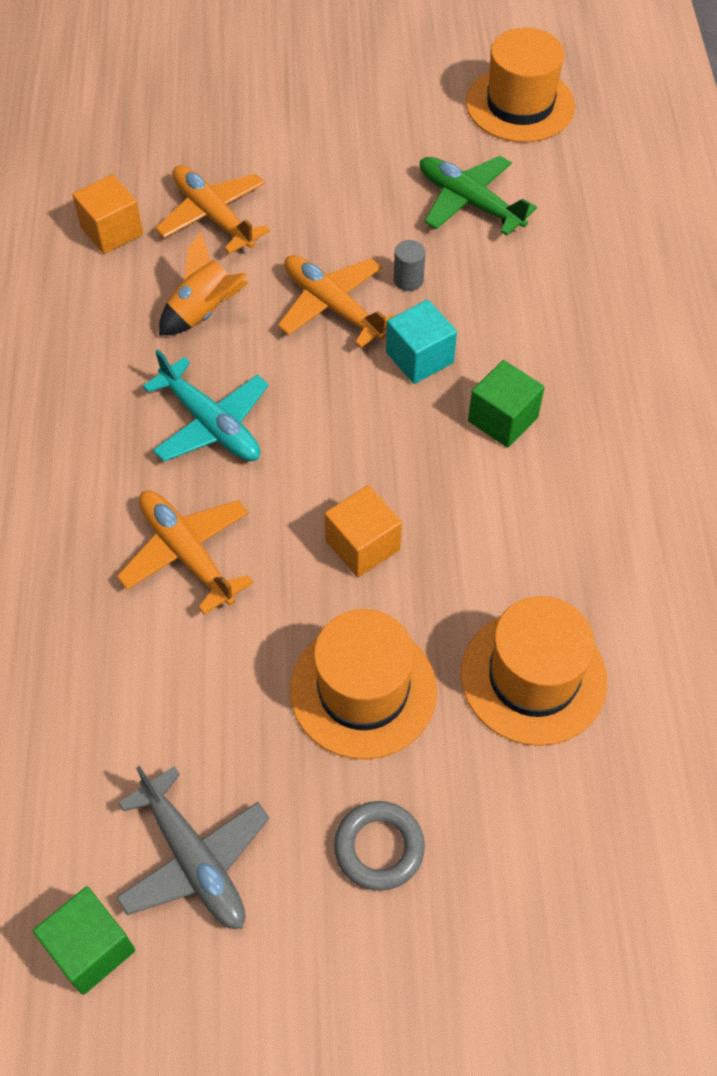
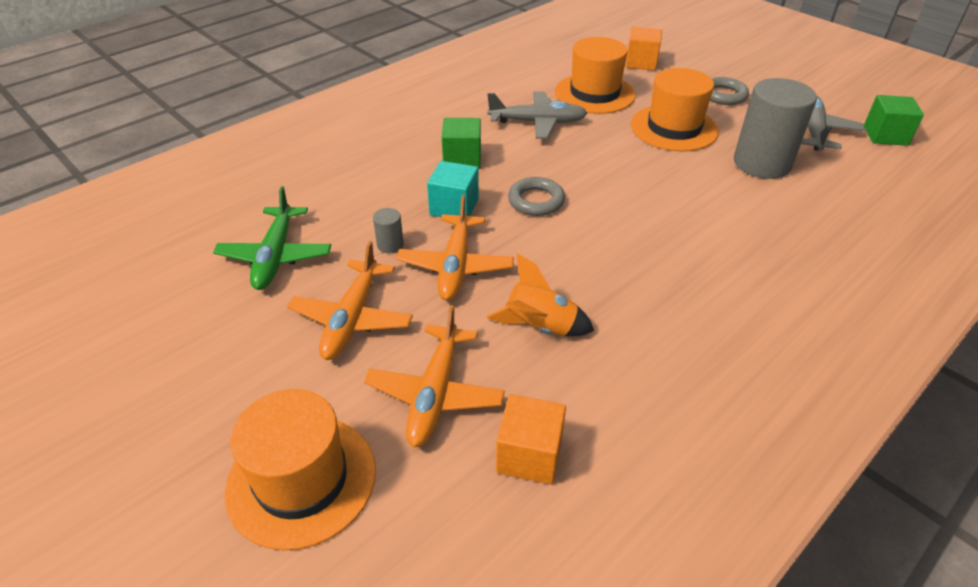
camera: 130 degrees left, 15 degrees down
(187, 554) = (707, 216): orange plane -> orange plane (352, 318)
(203, 709) = (761, 163): none -> grey cylinder
(211, 424) = (620, 261): turquoise plane -> none
(362, 545) = (607, 164): orange cube -> orange cube (641, 62)
(363, 428) = (536, 201): none -> grey ring
(516, 548) = (537, 122): none -> grey plane
(520, 105) = (119, 287): orange hat -> orange hat (301, 479)

